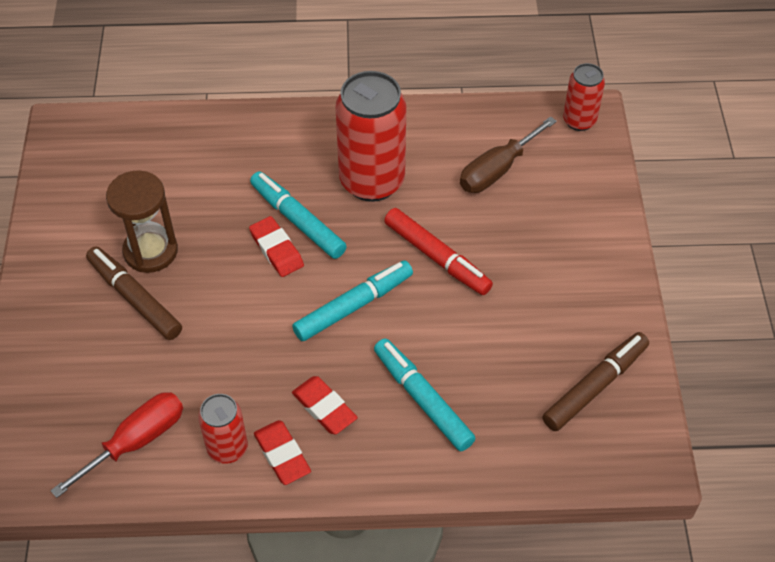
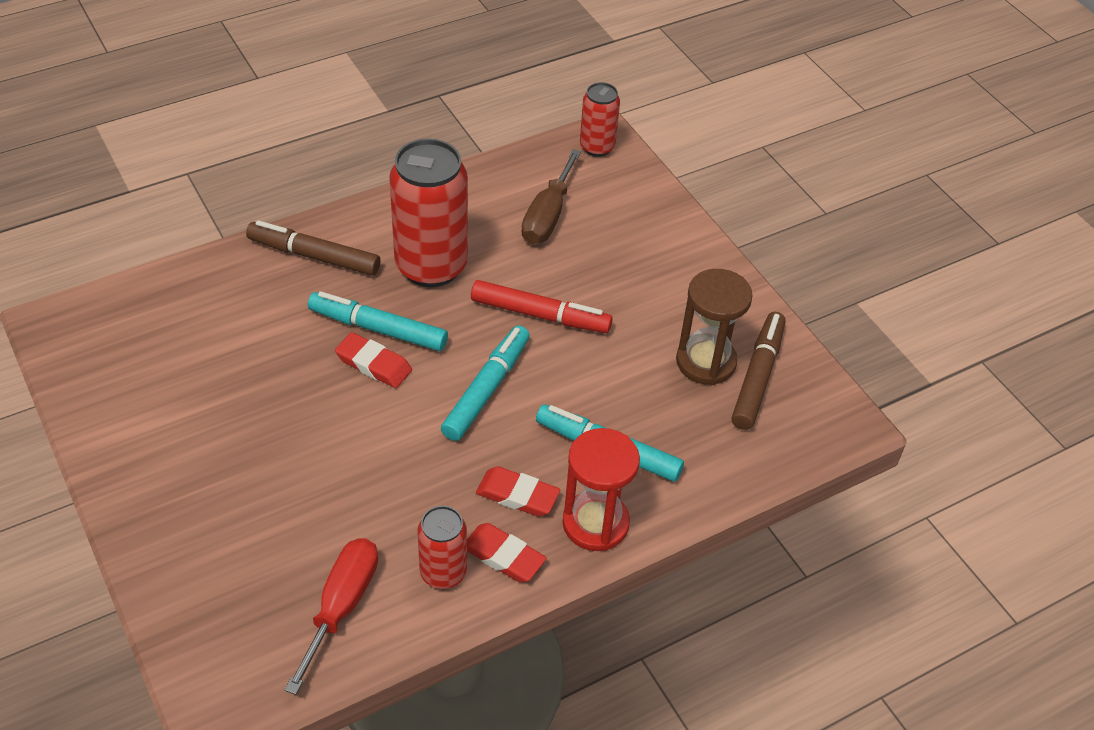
camera: 30 degrees left, 5 degrees down
(135, 299) = (250, 467): brown marker -> brown marker (315, 256)
(150, 251) = (237, 413): brown hourglass -> brown hourglass (706, 362)
(373, 459) = (595, 523): none -> red hourglass

